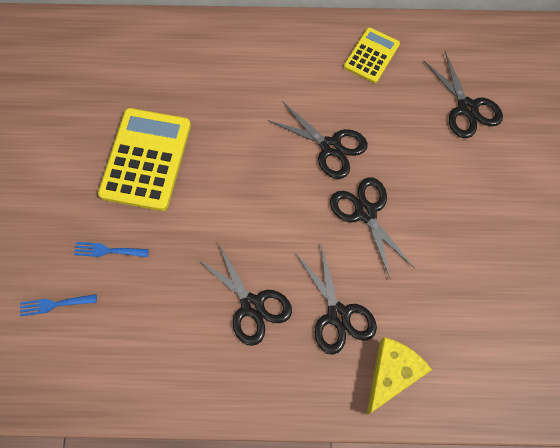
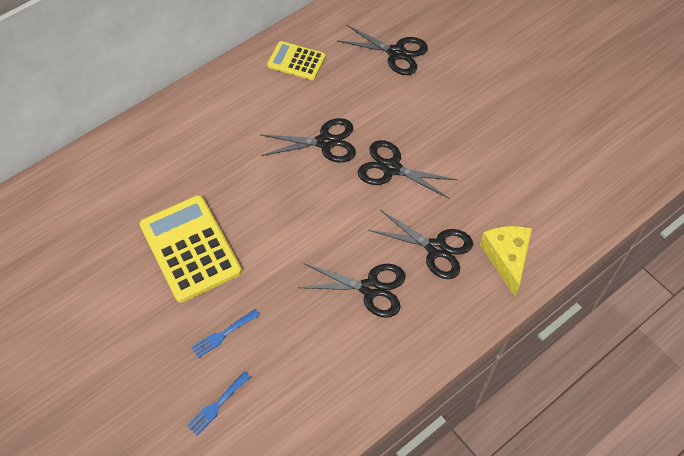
camera: 40 degrees left, 10 degrees down
(371, 55) = (296, 61): yellow calculator -> yellow calculator turned 60 degrees counterclockwise

